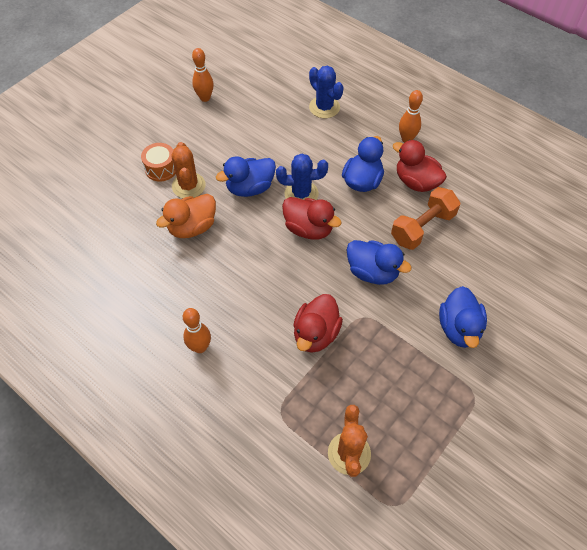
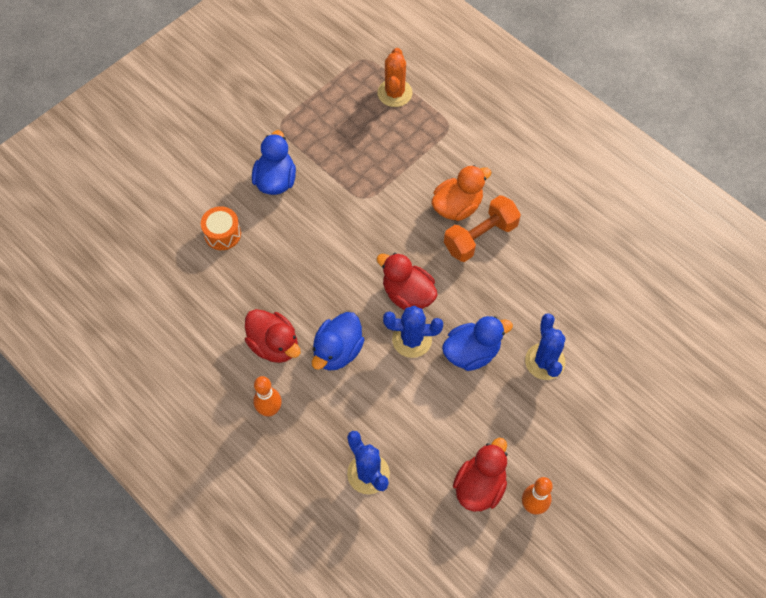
camera: 175 degrees left, 5 degrees up
(161, 169) = (580, 389): orange drum -> orange drum (222, 234)
(188, 186) = (545, 361): orange cactus -> blue cactus
(192, 227) = (536, 306): orange duck -> orange duck (457, 207)
(200, 347) = (520, 182): orange bowling pin -> none
(316, 334) = (411, 185): red duck -> red duck (479, 486)
(372, 272) = (347, 241): blue duck -> none
(422, 227) = (282, 286): orange dumbbell -> orange dumbbell (480, 237)

